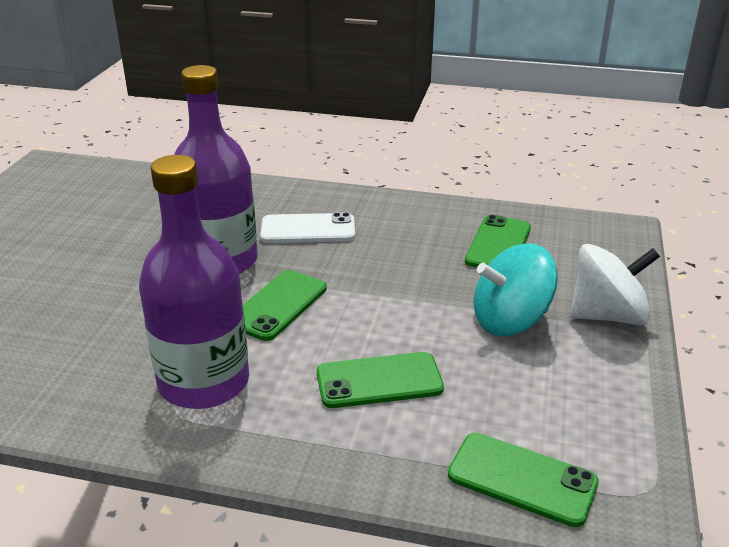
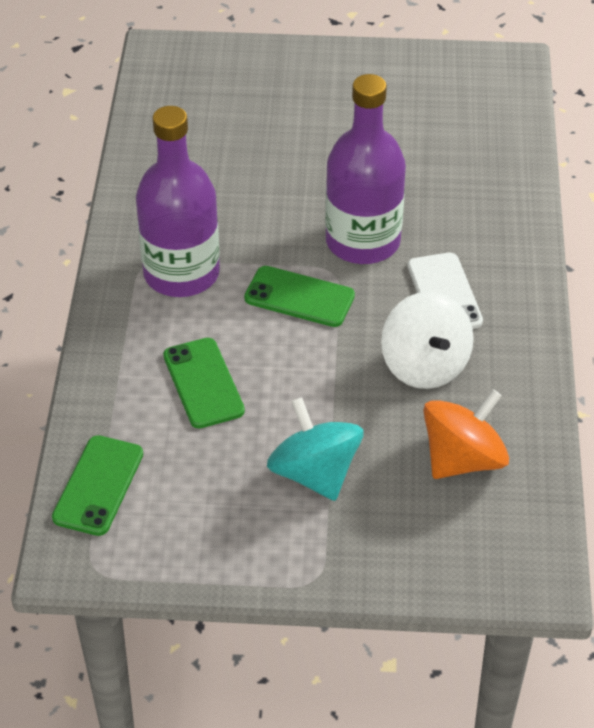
camera: 80 degrees right, 15 degrees up
(498, 244) = (463, 459): green phone -> orange spinning top
(607, 315) = (343, 555): white spinning top -> white spinning top (425, 365)

